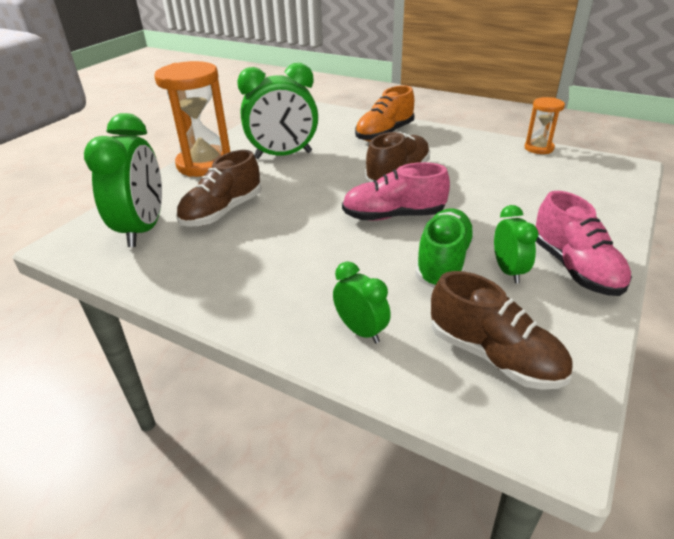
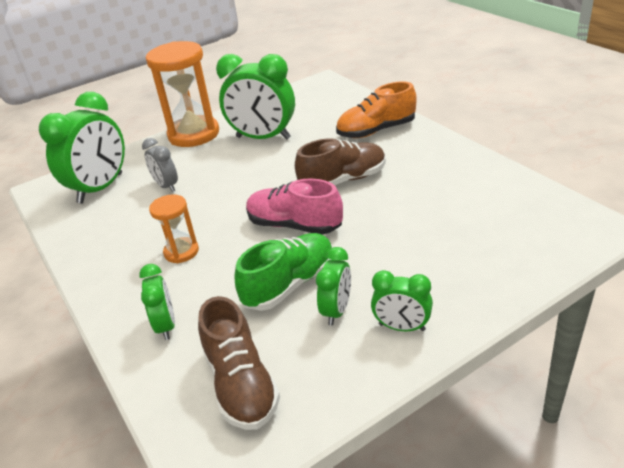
camera: 30 degrees right, 0 degrees up
(222, 212) = (166, 186): brown shoe -> grey clock
(539, 148) = (520, 181): orange hourglass -> orange hourglass (181, 252)
(574, 268) = (402, 327): pink shoe -> green clock

